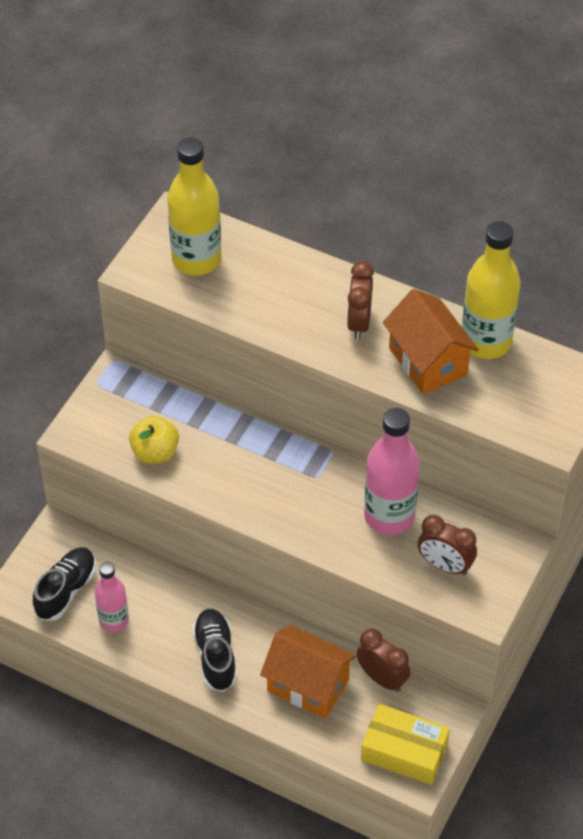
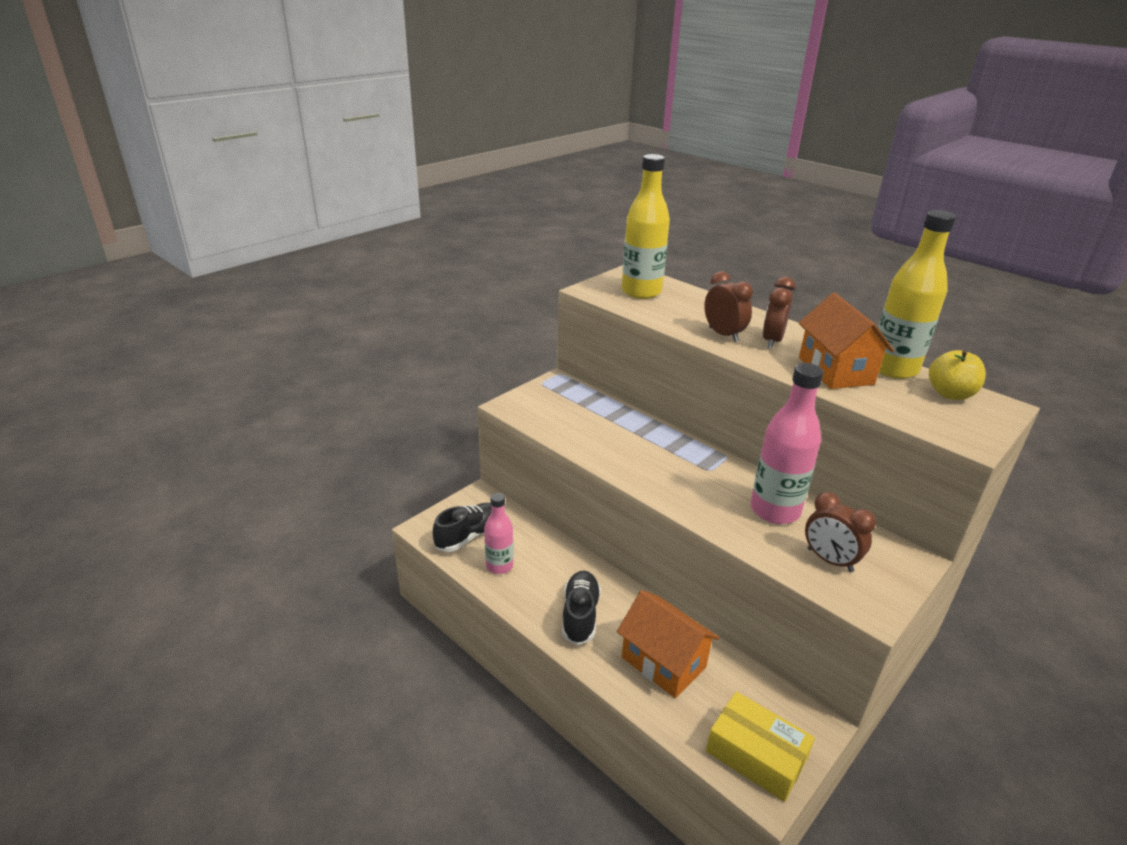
camera: 15 degrees right, 20 degrees down
(155, 452) = (571, 428): yellow apple -> yellow apple (950, 394)
(382, 678) = (741, 675): brown clock -> brown clock (723, 334)

